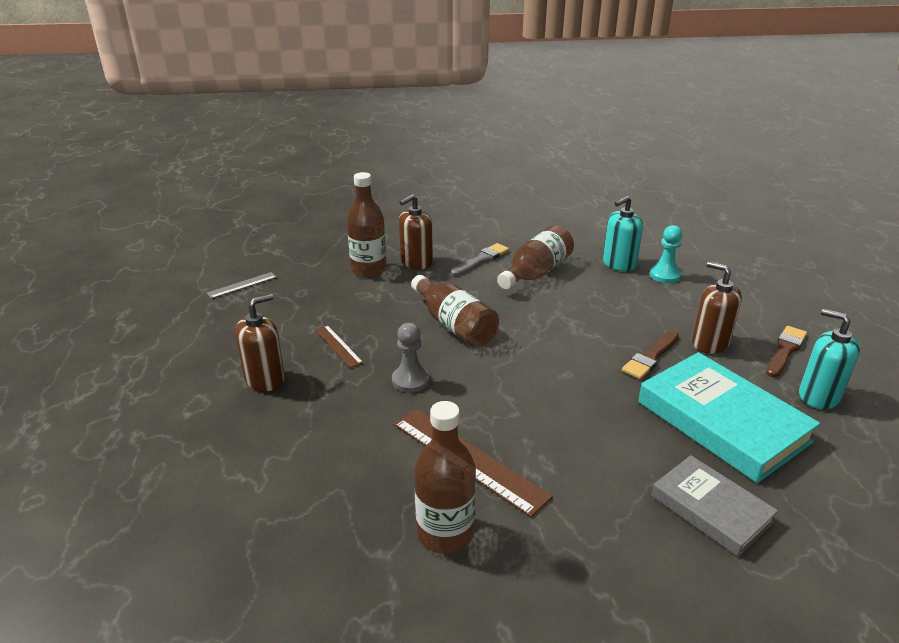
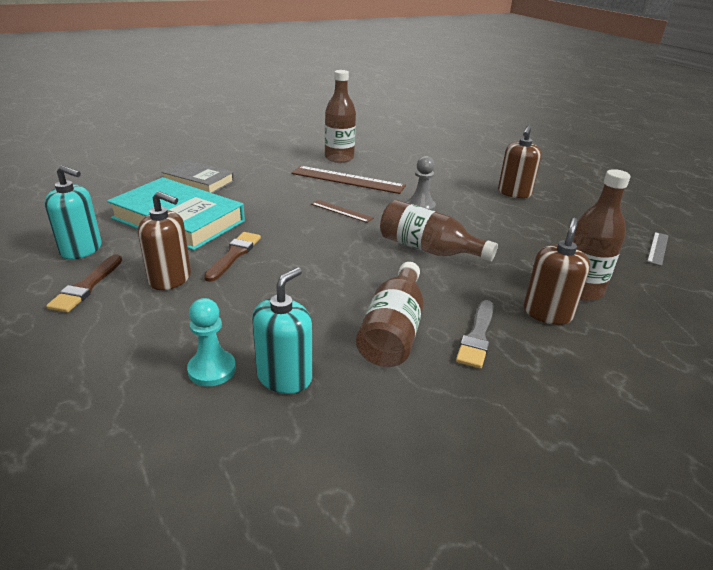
camera: 155 degrees right, 0 degrees up
(338, 346) = (499, 218): brown ruler -> brown ruler (341, 211)

